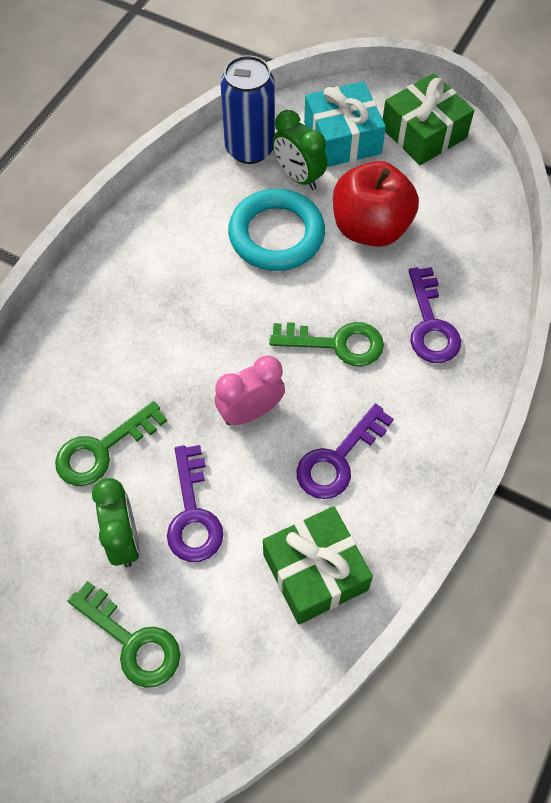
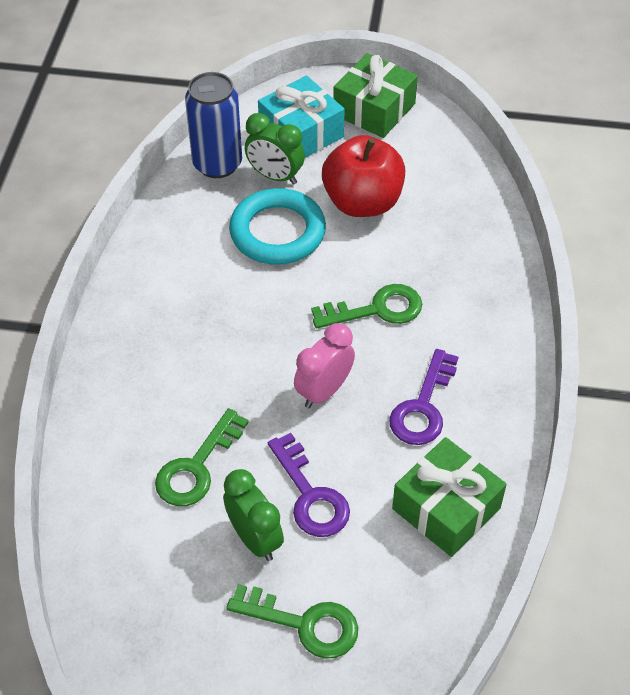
camera: 20 degrees left, 10 degrees down
(431, 325) = (454, 269): purple key -> none

